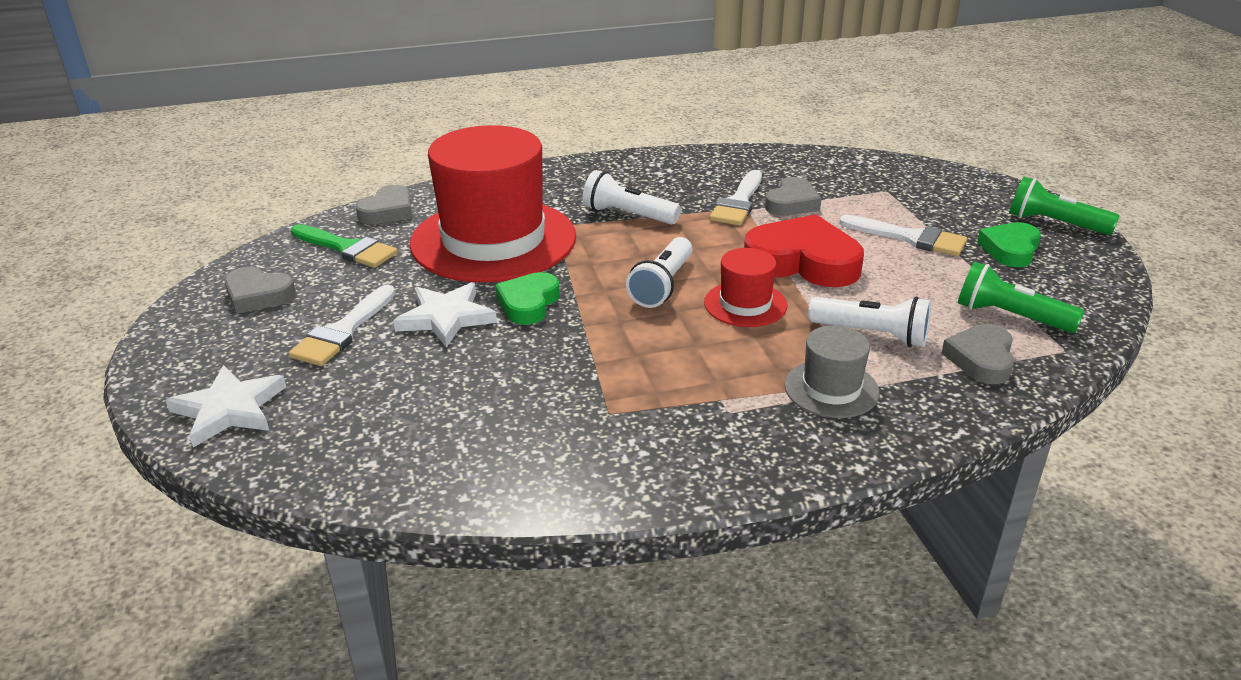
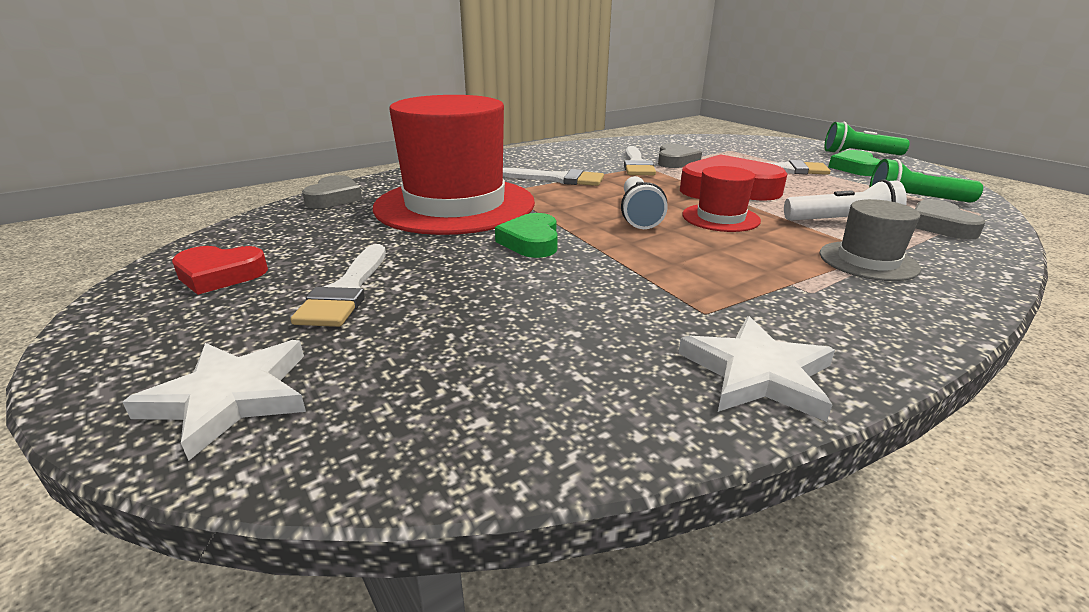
camera: 20 degrees left, 5 degrees down
(258, 295) = (220, 275): grey heart -> red heart
(347, 248) = (308, 226): green brush -> none
(446, 318) = (457, 263): white star -> white star (757, 373)
(627, 215) = (558, 179): white flashlight -> white brush

